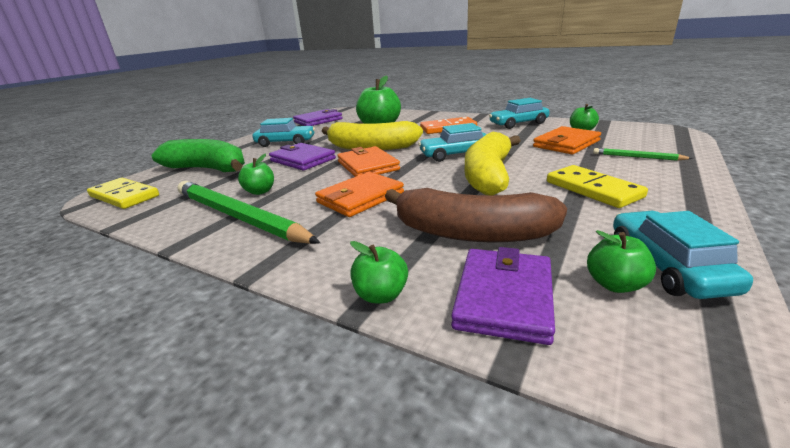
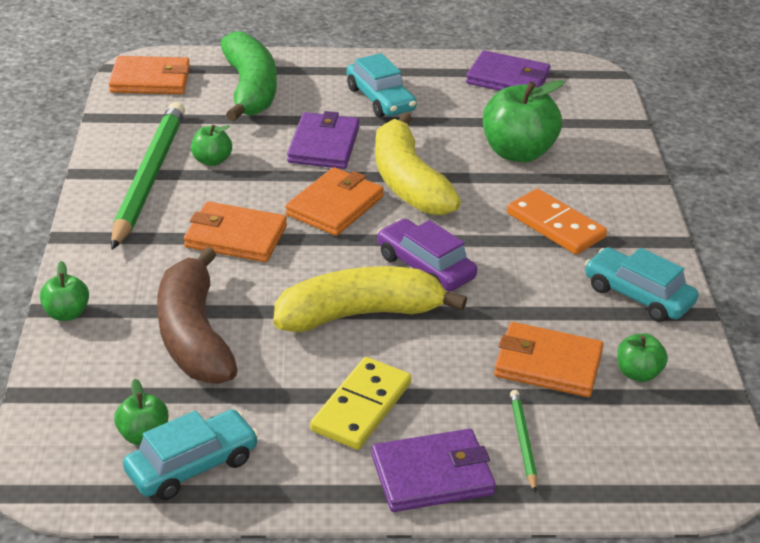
camera: 55 degrees right, 10 degrees up
(124, 196) = (150, 80): yellow domino -> orange wallet
(455, 154) = (425, 267): turquoise car -> purple car
(503, 297) = (94, 377): purple wallet -> purple wallet (432, 475)

